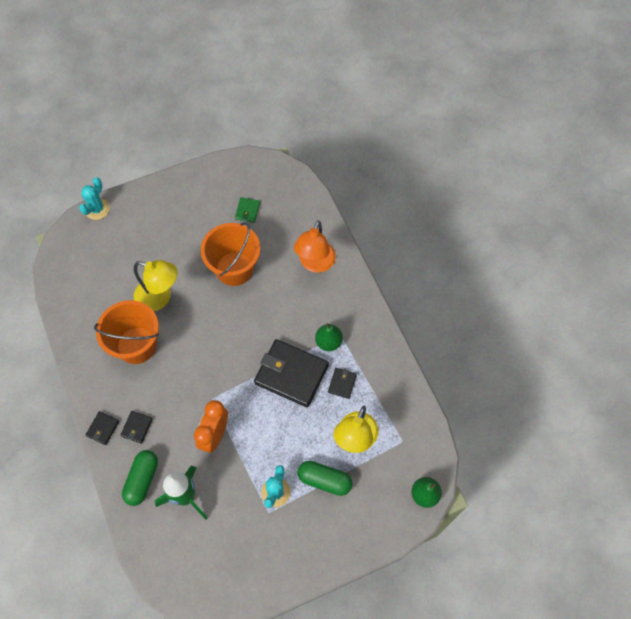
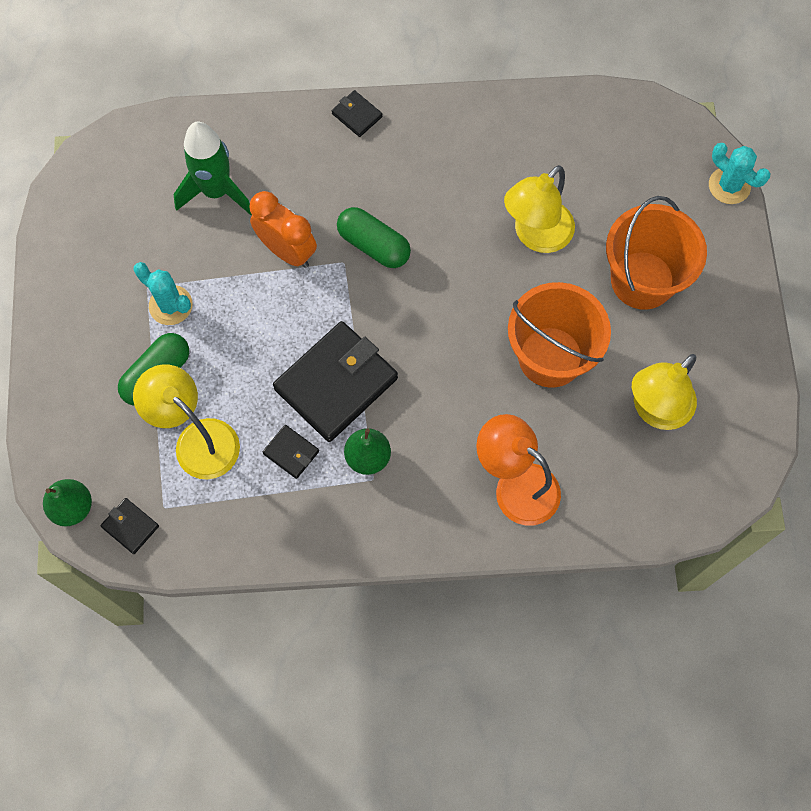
camera: 110 degrees right, 5 degrees up
(136, 345) = (467, 186): orange bucket -> orange bucket (642, 280)
(137, 427) = (340, 156): black wallet -> black wallet (130, 526)
(142, 480) = (263, 146): green capsule -> green capsule (374, 245)
(247, 211) = (655, 410): green wallet -> yellow lamp

